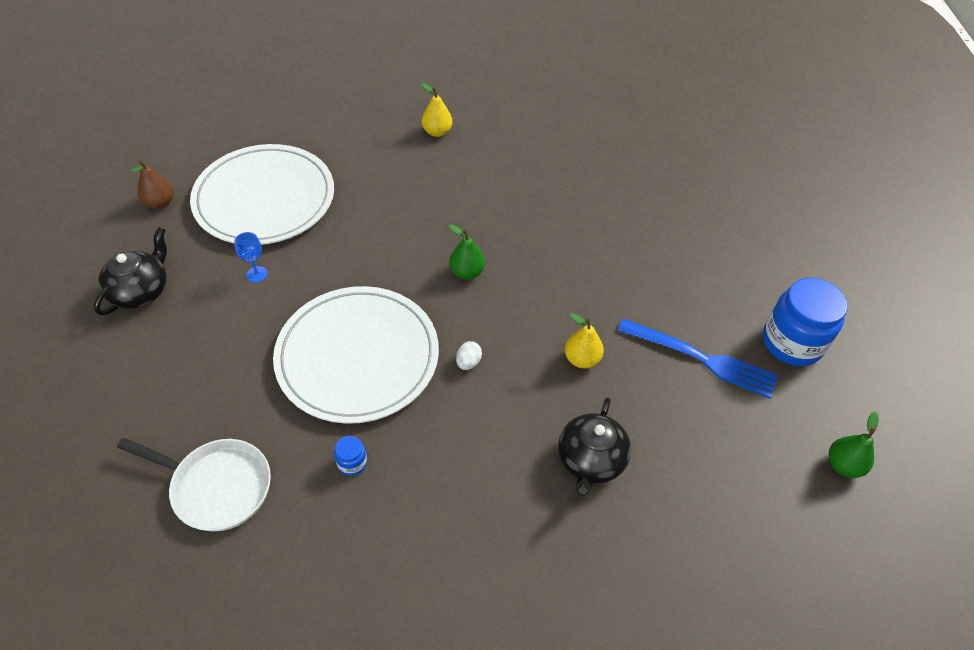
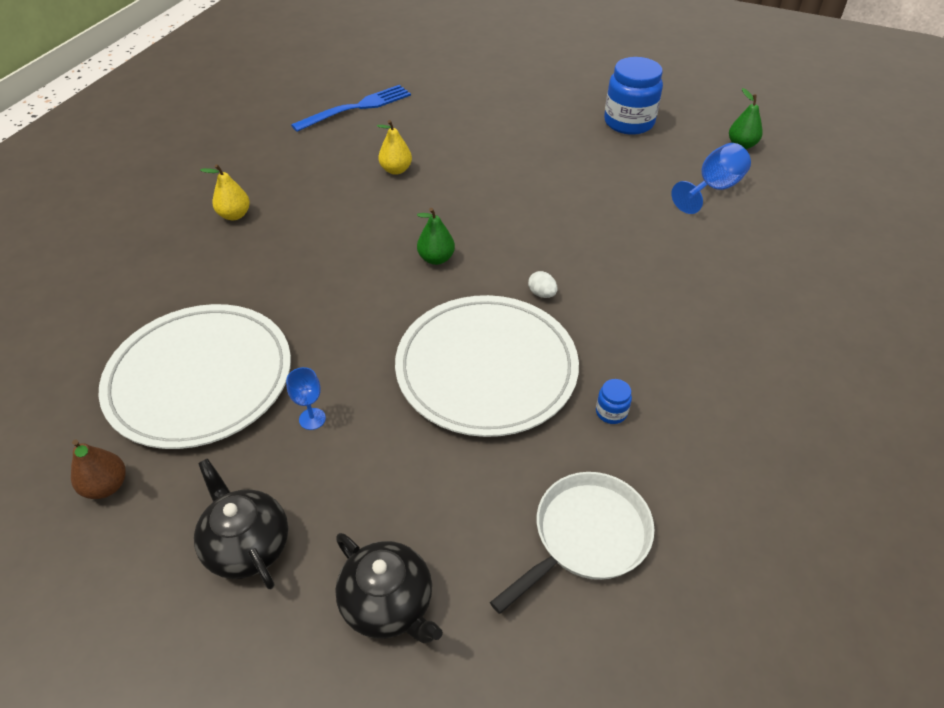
camera: 60 degrees left, 5 degrees down
(581, 359) = (580, 226): yellow pear -> yellow pear (396, 170)
(590, 460) = (682, 259): black teapot -> black teapot (389, 603)
(703, 359) = (619, 166): blue fork -> blue fork (357, 107)
(732, 457) = (712, 189): none -> blue goblet

